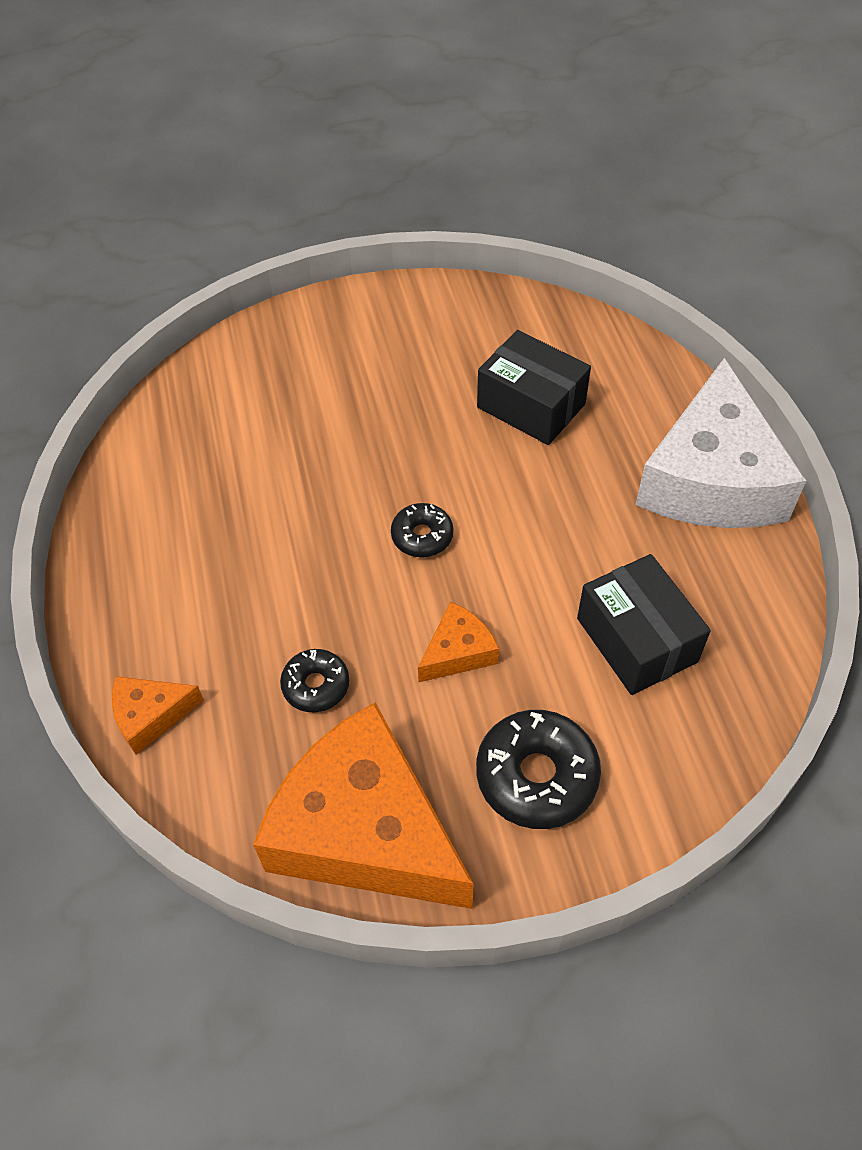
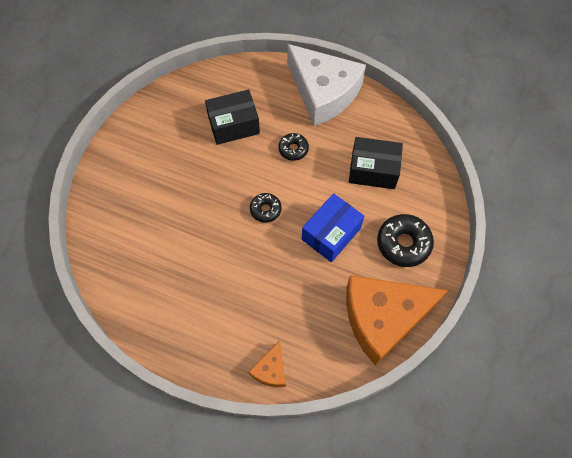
camera: 55 degrees left, 10 degrees up
(316, 685) = (306, 296): black donut -> black donut (293, 149)
(458, 652) = (331, 234): orange cheese -> blue box

